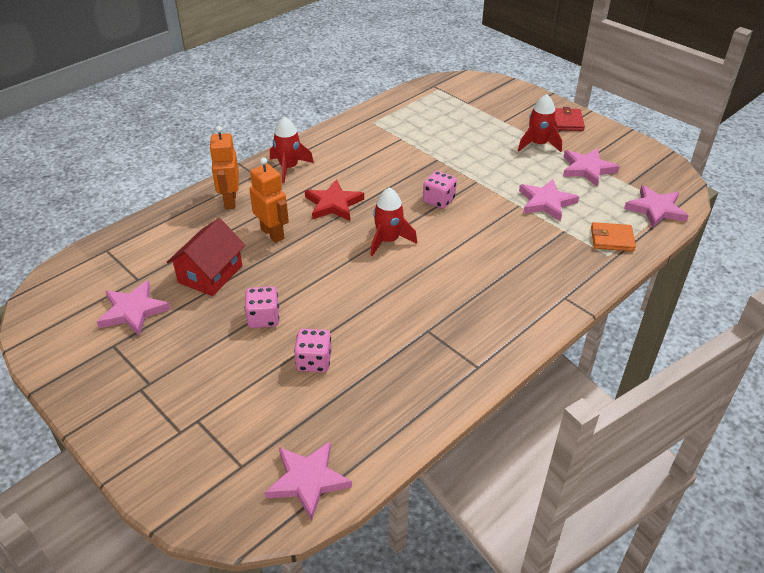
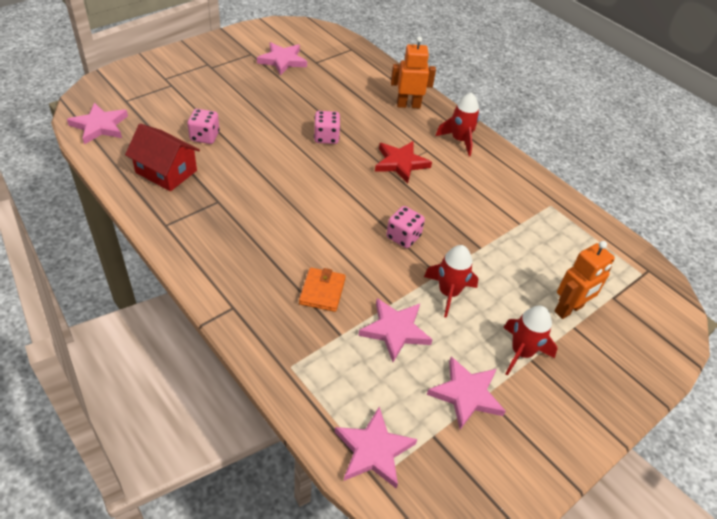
camera: 90 degrees right, 5 degrees up
(210, 274) = (315, 93): red house -> red house (166, 171)
(263, 318) = (258, 115): pink dice -> pink dice (326, 137)
(273, 234) = (360, 125): orange robot -> orange robot (569, 309)
(388, 240) = (342, 192): red rocket -> red rocket (448, 293)
(567, 122) = (585, 402): red wallet -> none
(612, 239) = (319, 379): orange wallet -> orange wallet (322, 291)

